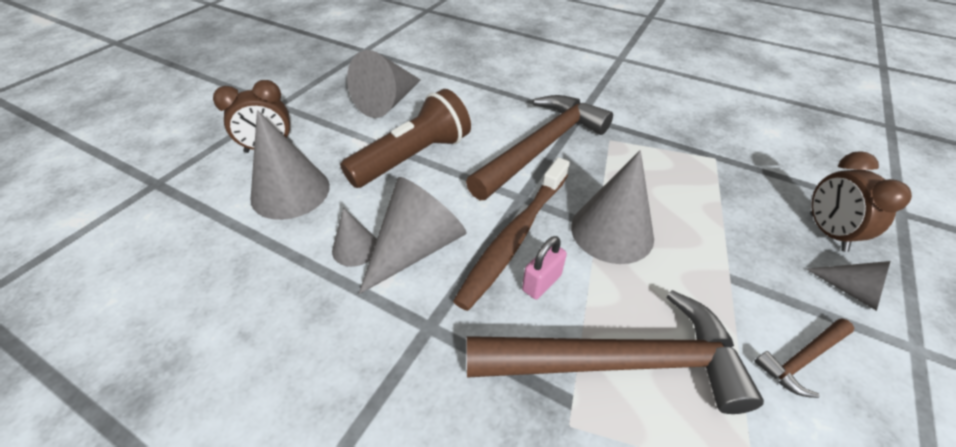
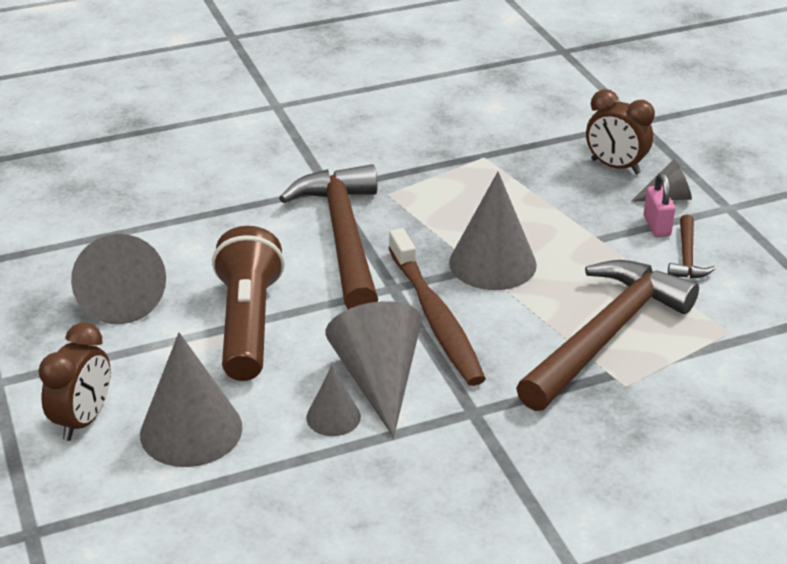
camera: 50 degrees left, 10 degrees down
(541, 283) = (499, 330): pink padlock -> pink padlock (657, 226)

